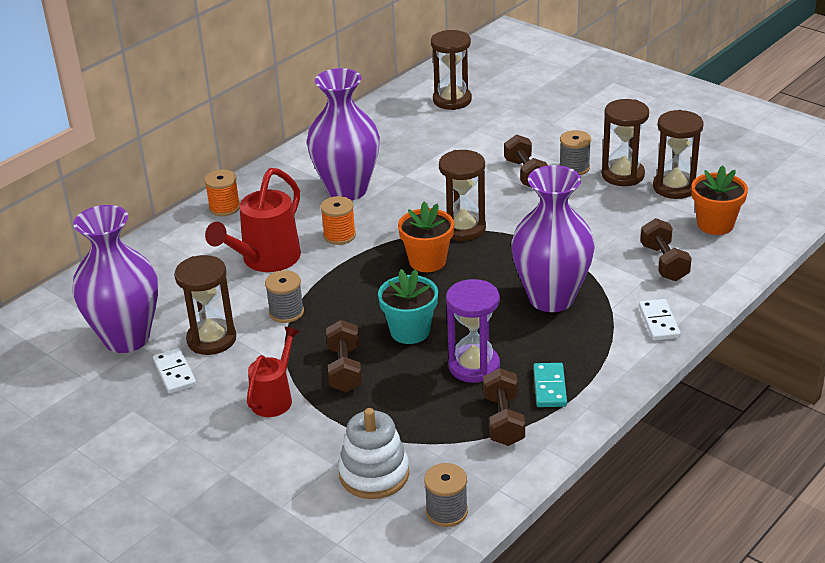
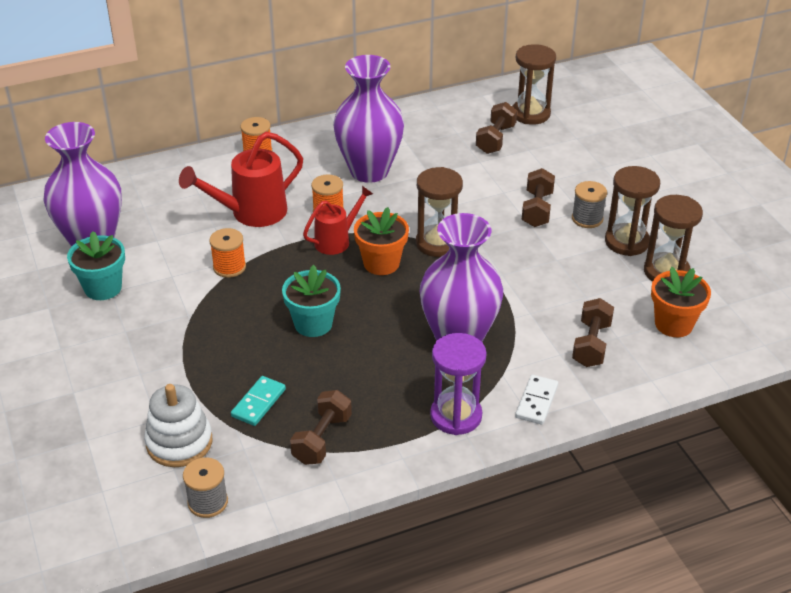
camera: 25 degrees right, 5 degrees up
(174, 373) = (103, 288): white domino -> turquoise flower pot
(211, 339) = (153, 269): brown hourglass -> none
(274, 398) = (159, 341): red watering can -> red watering can (336, 241)
(286, 312) = (229, 267): grey spool -> orange spool
(345, 369) = (233, 338): brown dumbbell -> brown dumbbell (496, 139)
(474, 366) = (339, 378): purple hourglass -> purple hourglass (456, 416)
(549, 387) = (386, 424): turquoise domino -> turquoise domino (258, 403)

